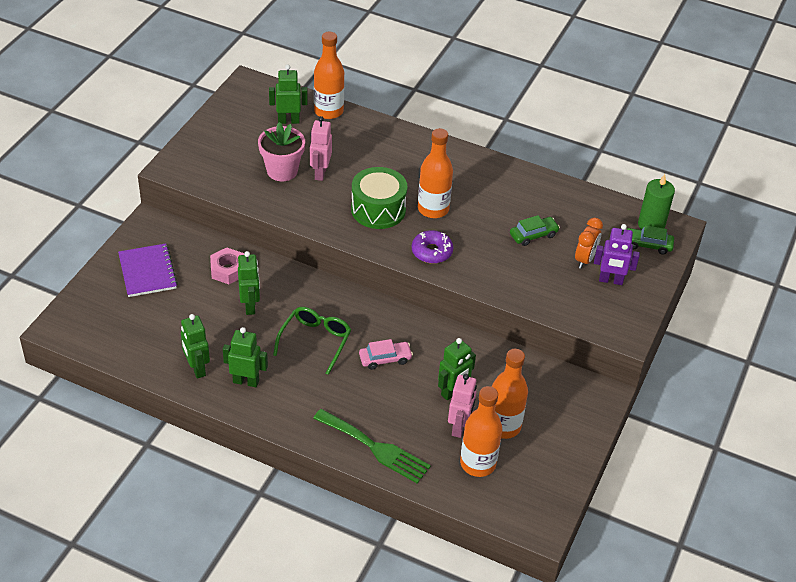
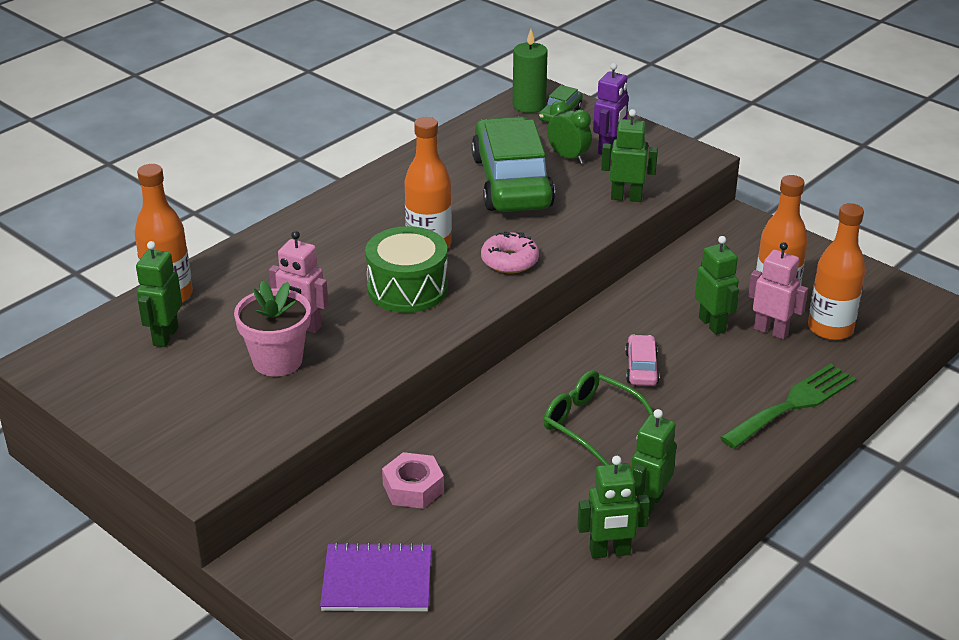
camera: 70 degrees left, 10 degrees down
(250, 306) = (498, 476): green robot -> green robot (626, 197)
(432, 252) = (509, 261): purple donut -> pink donut
(533, 235) = (512, 182): green car -> green car, size x2.37
(584, 259) = (568, 157): orange clock -> green clock

